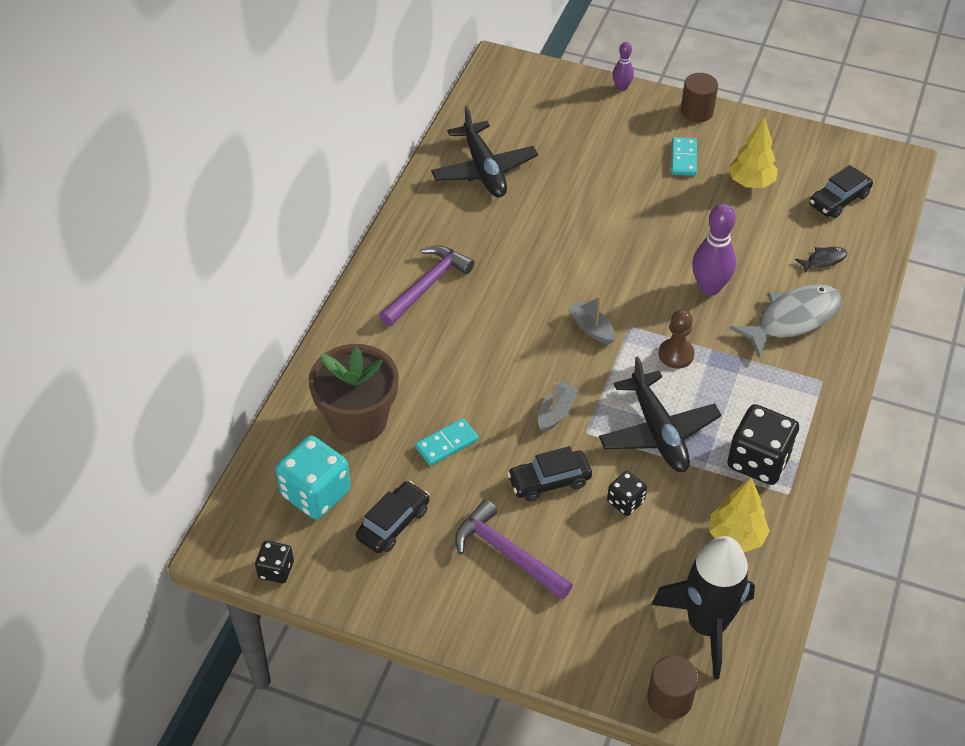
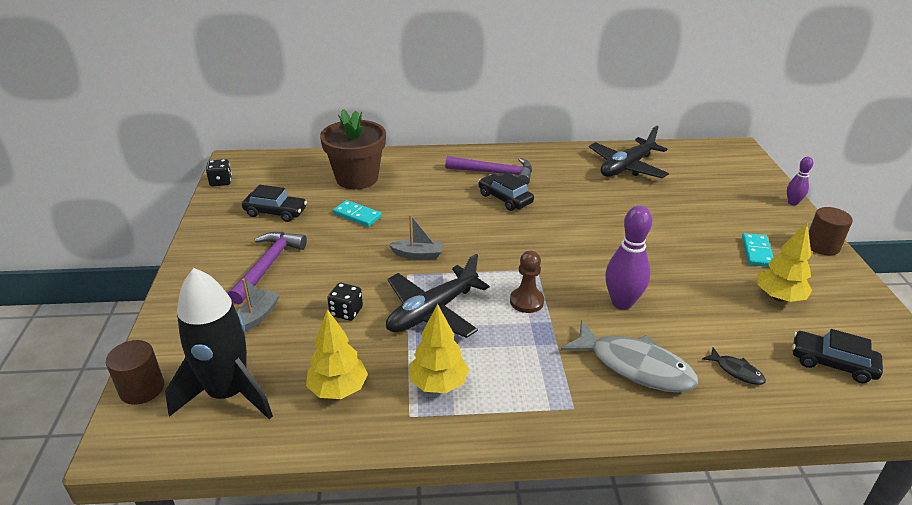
camera: 65 degrees right, 15 degrees down
(316, 493) = (288, 179): turquoise dice -> none
(549, 481) = (347, 268): black car -> black car (505, 198)
(591, 328) = (517, 250): grey boat -> grey boat (257, 317)
(683, 158) = (756, 252): turquoise domino -> turquoise domino turned 60 degrees counterclockwise
(758, 461) = (438, 384): black dice -> yellow tree

